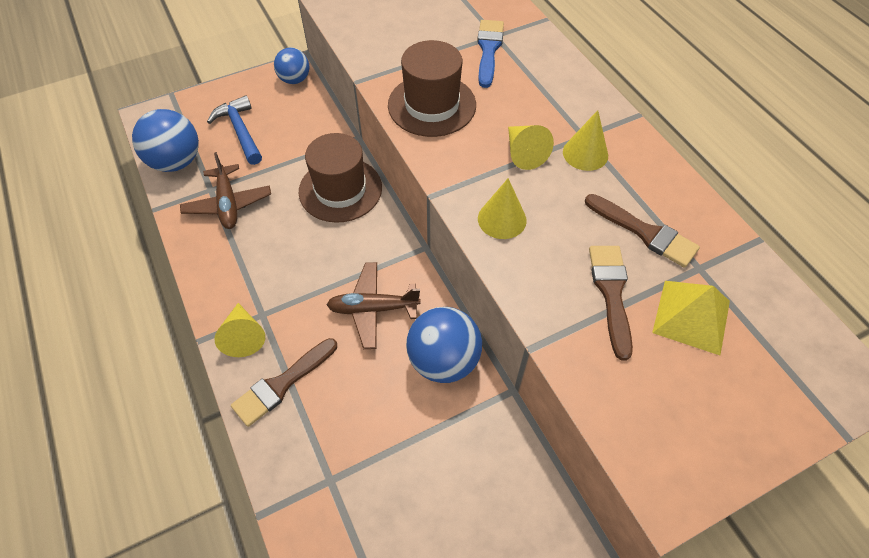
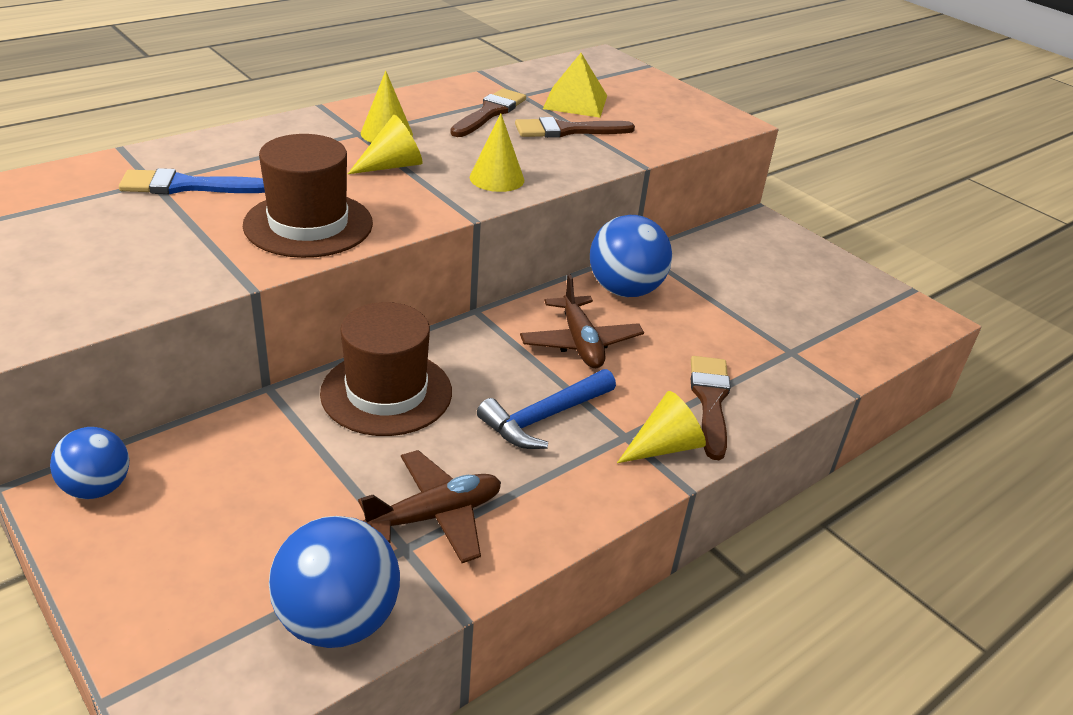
camera: 105 degrees left, 20 degrees down
(240, 131) = (248, 539): blue hammer -> blue hammer (544, 417)
(282, 384) = (710, 401): brown brush -> brown brush turned 120 degrees counterclockwise

